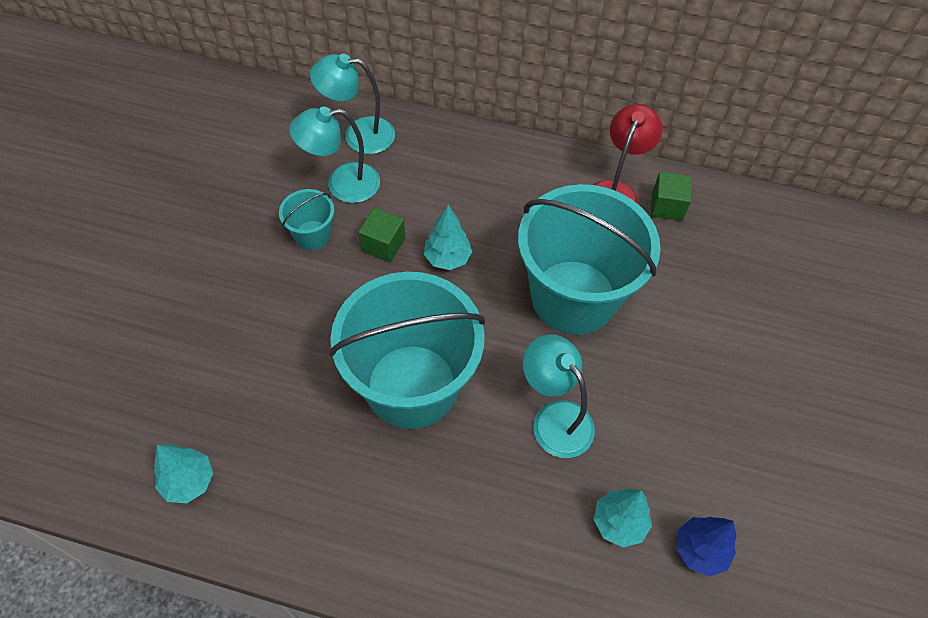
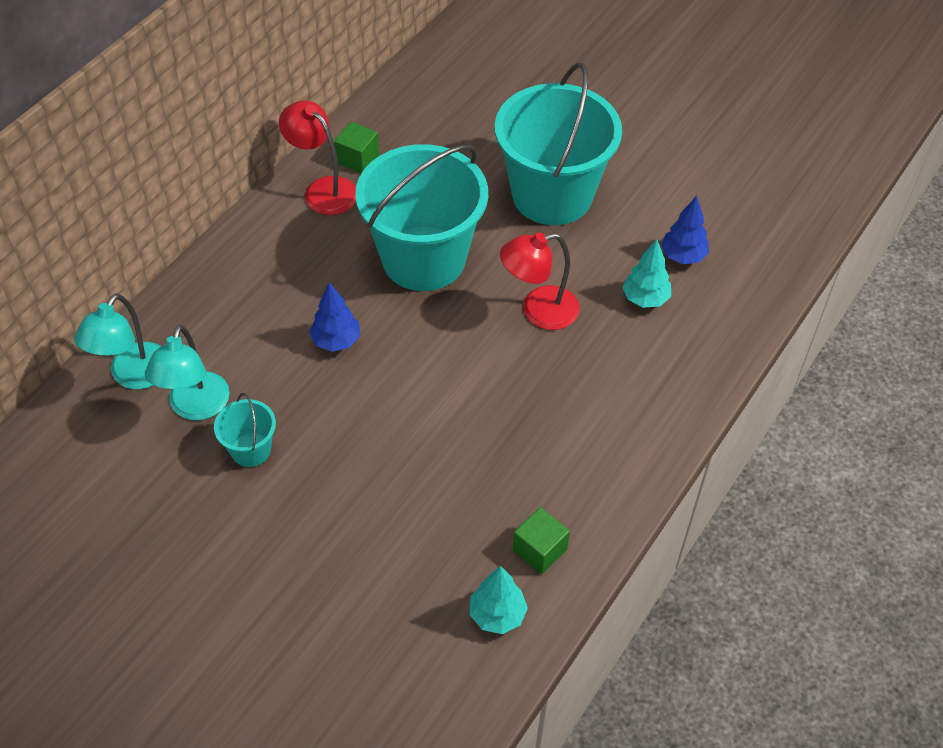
camera: 70 degrees left, 5 degrees down
(383, 244) = (293, 390): green cube -> green cube (539, 550)
(411, 386) = (465, 407): turquoise bucket -> turquoise bucket (552, 195)
(447, 258) = (336, 341): turquoise tree -> blue tree
(554, 418) = (538, 311): turquoise lamp -> red lamp

